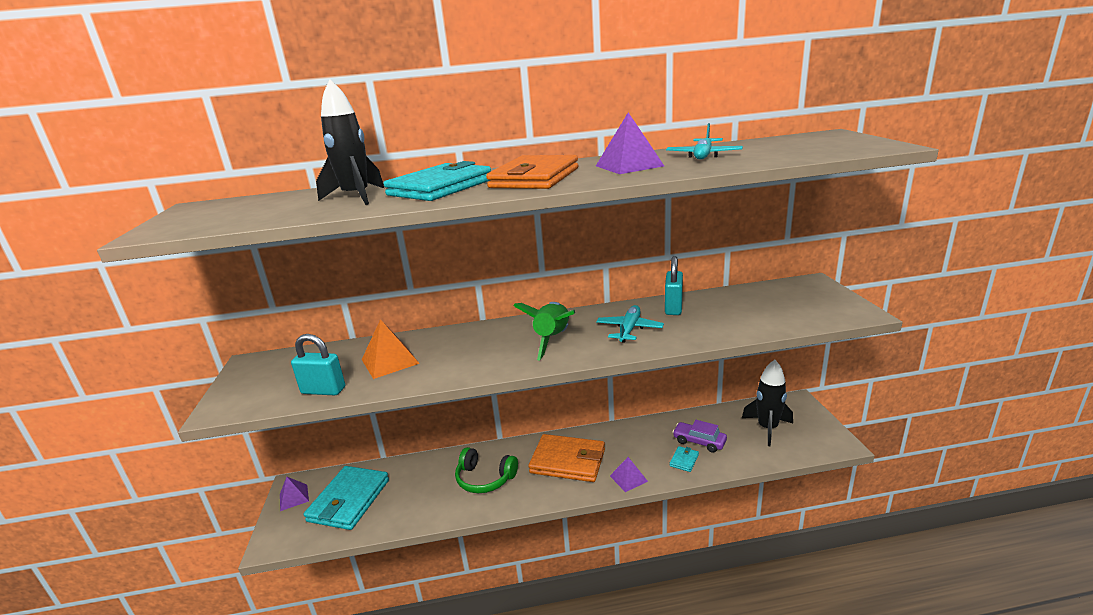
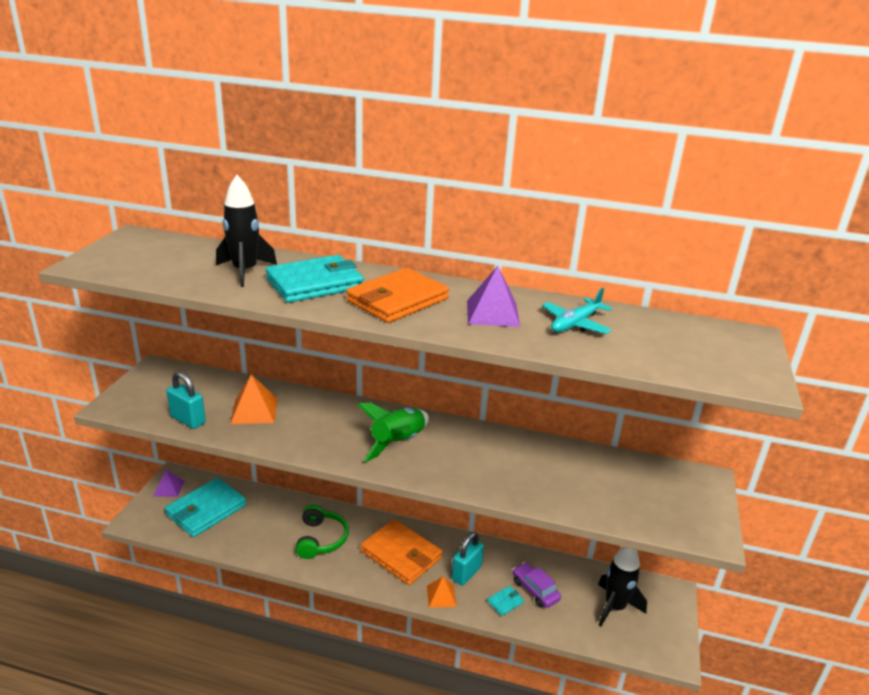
camera: 20 degrees right, 5 degrees up
(485, 479) = (321, 539): green headphones -> green headphones turned 135 degrees counterclockwise
(628, 478) = (441, 596): purple pyramid -> orange pyramid
(629, 329) = (472, 460): turquoise plane -> none
(673, 308) = (535, 452): turquoise padlock -> turquoise padlock (466, 573)

